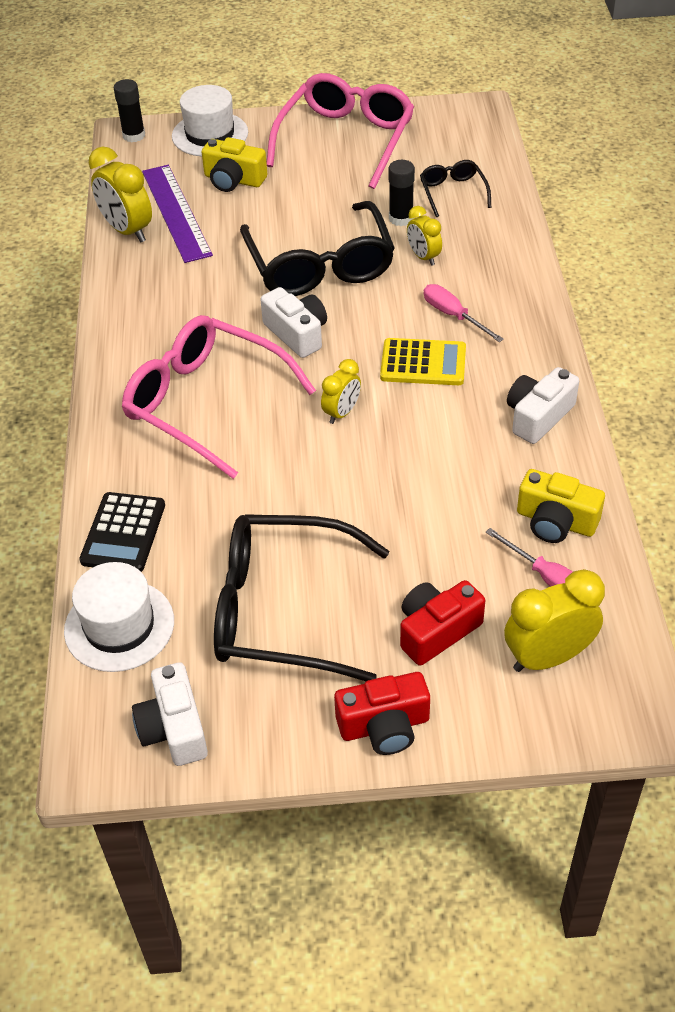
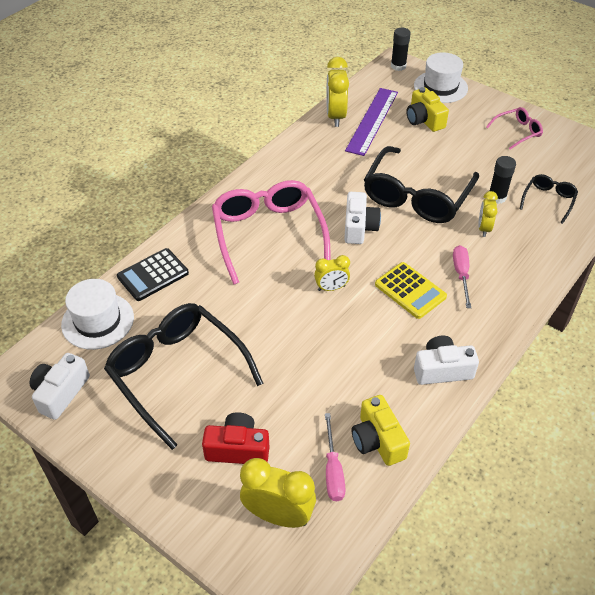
camera: 40 degrees right, 0 degrees up
(346, 139) = (518, 132): pink glasses -> pink glasses, size x0.48
(384, 726) = (151, 477): red camera -> none

